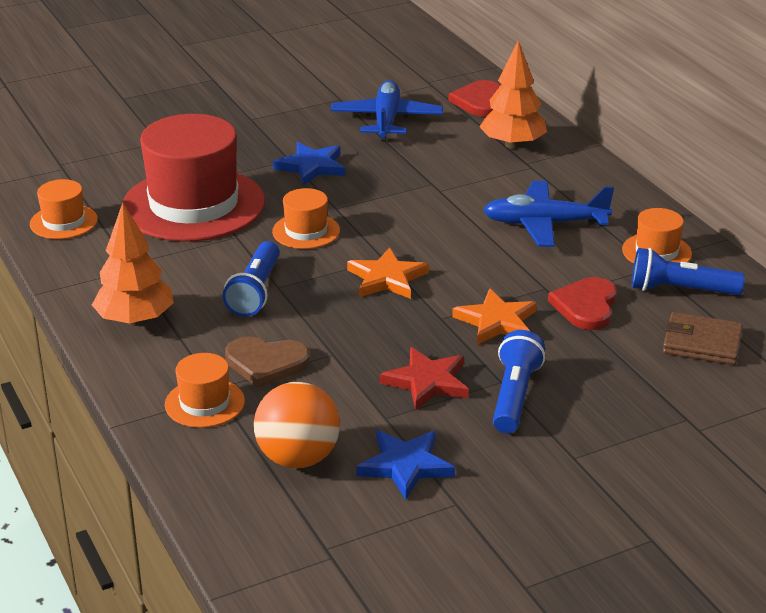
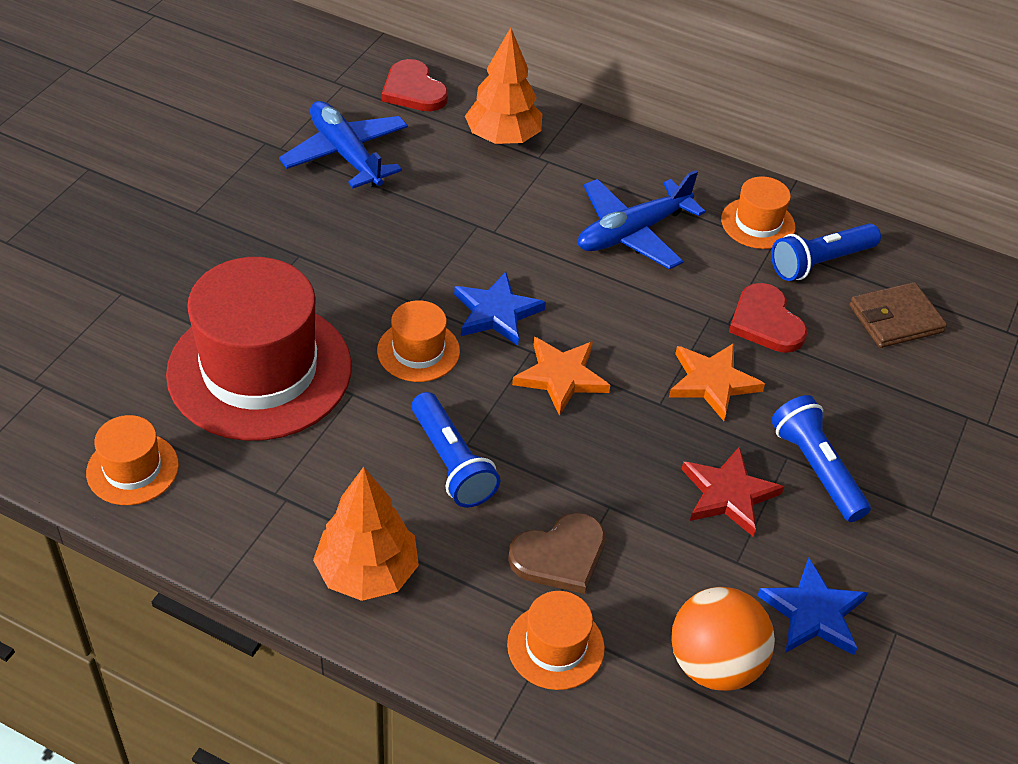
camera: 40 degrees left, 15 degrees up
(311, 167) = (333, 255): blue star -> blue star (496, 313)

